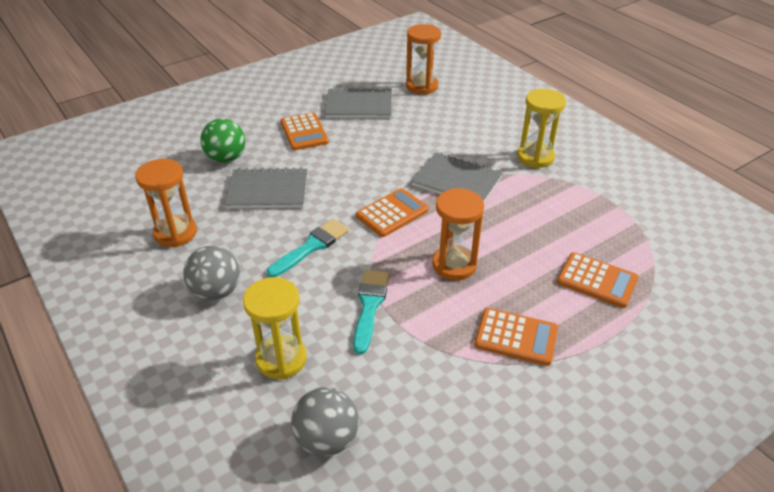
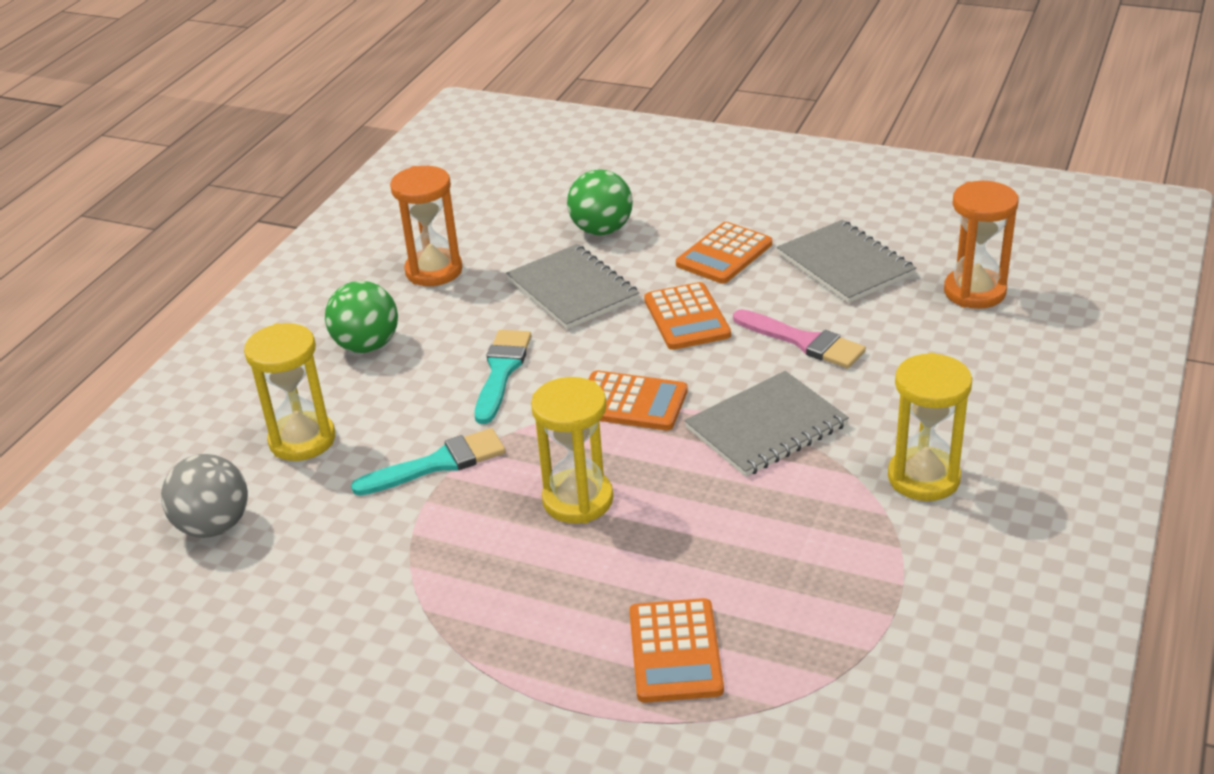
camera: 60 degrees right, 5 degrees down
(216, 291) = (367, 345): grey ball -> green ball
(311, 247) = (501, 371): turquoise brush -> turquoise brush turned 90 degrees counterclockwise
(404, 142) = (803, 341): none -> pink brush
(454, 265) = (578, 500): orange hourglass -> yellow hourglass
(457, 181) = (766, 427): grey notebook -> grey notebook turned 60 degrees clockwise
(516, 337) = (485, 611): orange calculator -> orange calculator (687, 317)

